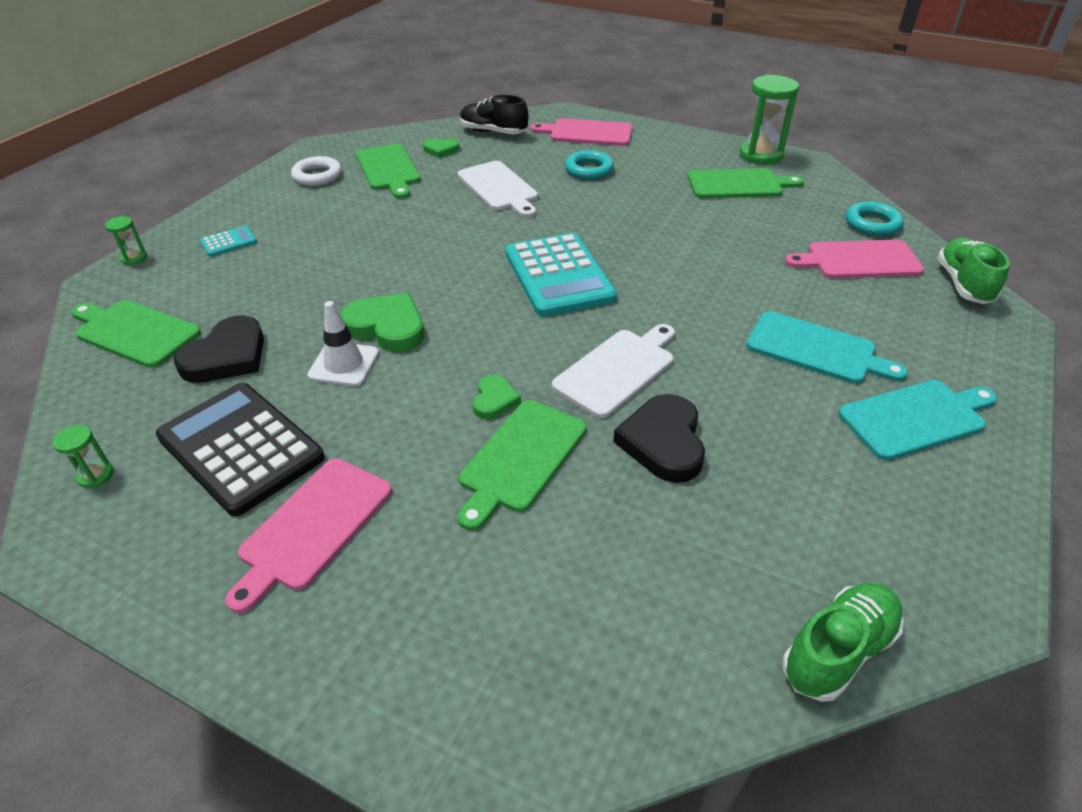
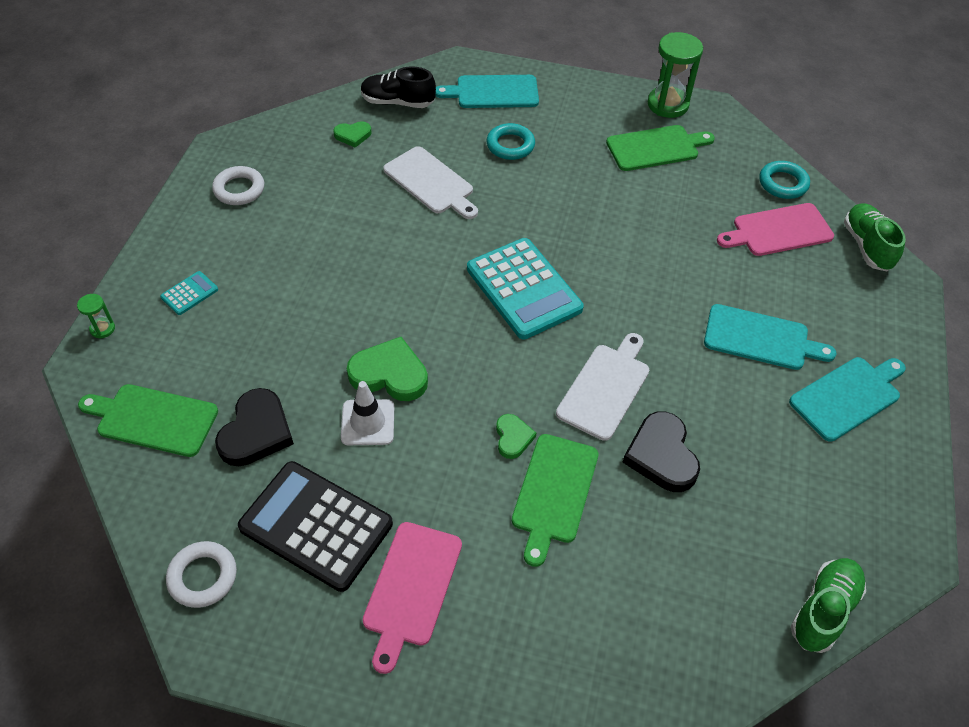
camera: 15 degrees left, 10 degrees up
(96, 475) = (203, 577): green hourglass -> white ring
(388, 169) = (310, 171): green cutting board -> none
(587, 133) = (493, 92): pink cutting board -> turquoise cutting board

